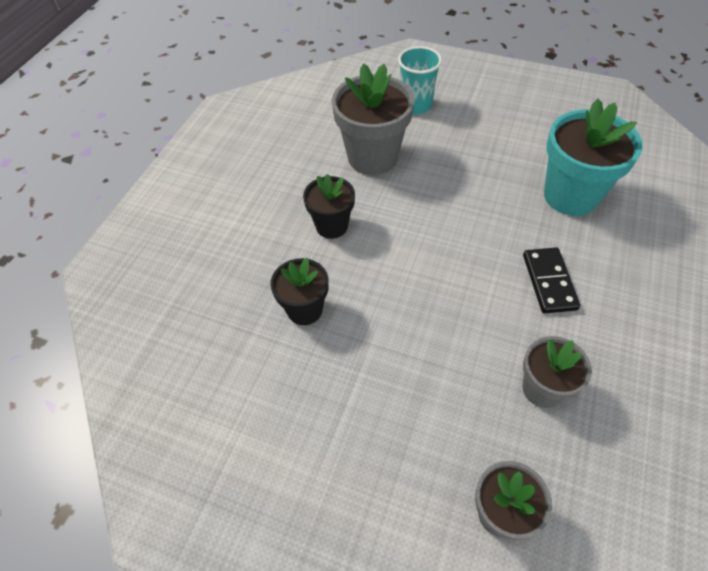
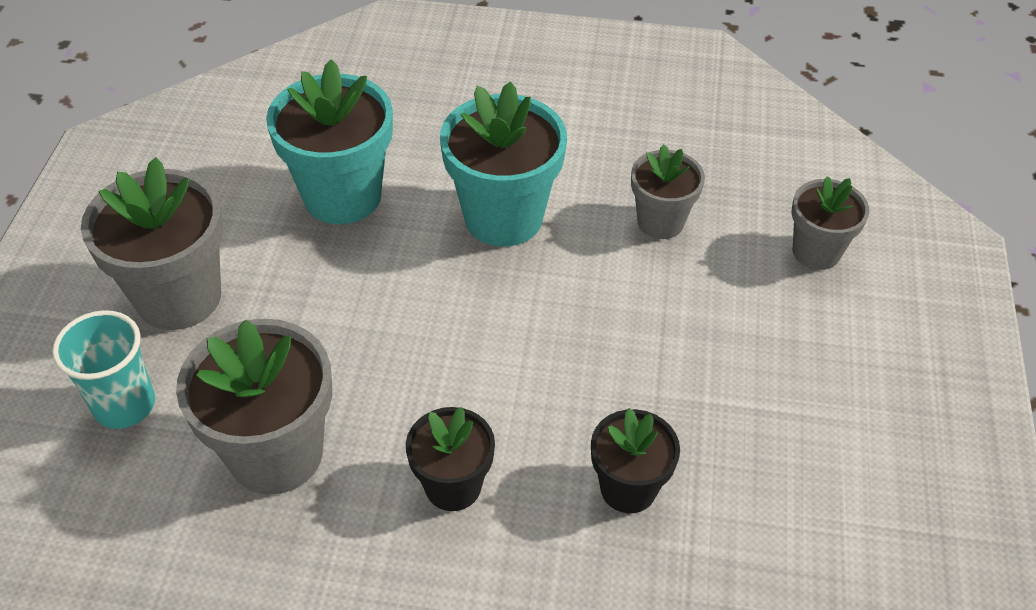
camera: 105 degrees left, 5 degrees down
(487, 123) = (179, 297): none -> grey flower pot
(549, 282) = (503, 217): black domino -> turquoise flower pot

